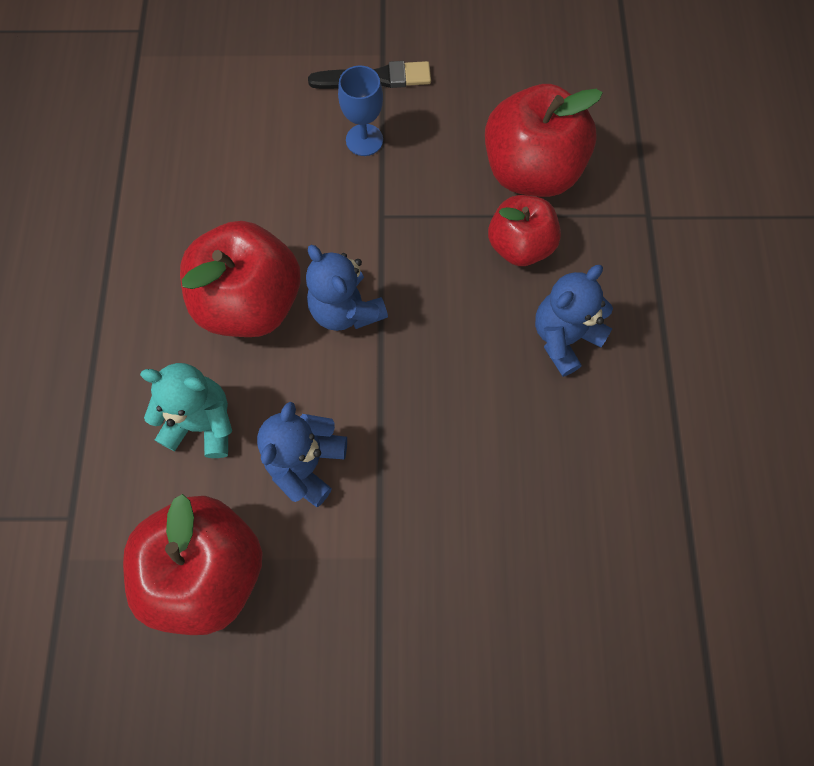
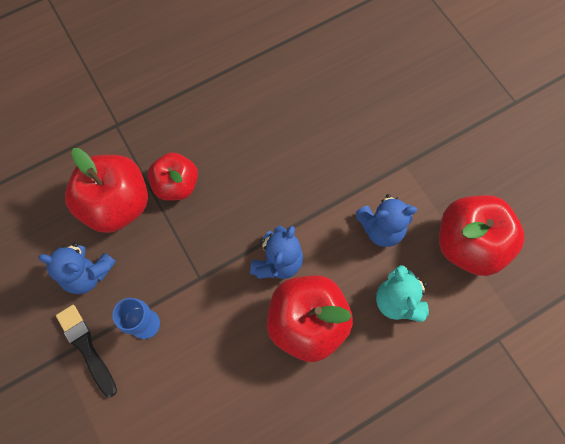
camera: 120 degrees left, 0 degrees up
(564, 337) = (224, 134): blue teddy bear -> blue teddy bear (88, 273)

